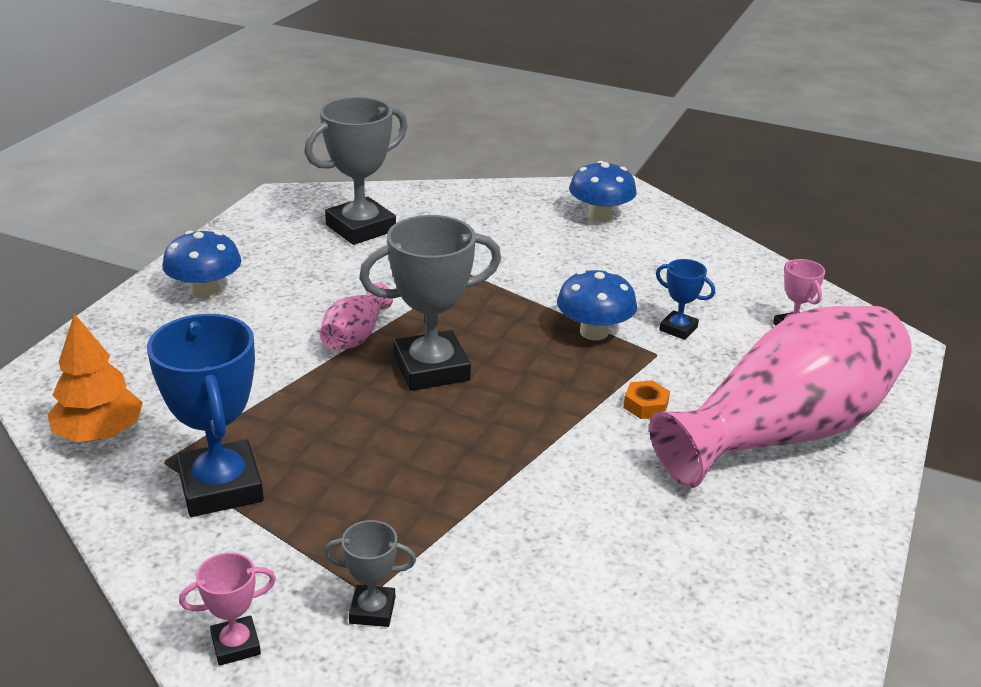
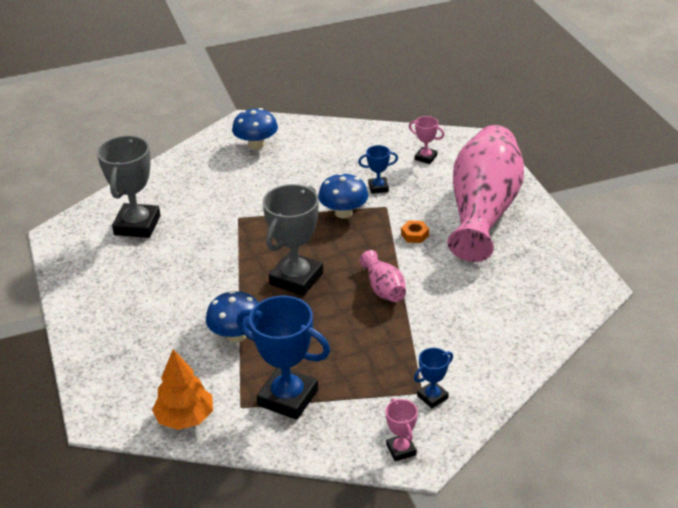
camera: 40 degrees left, 5 degrees up
(205, 291) = (109, 314): blue mushroom -> blue mushroom (236, 335)
(235, 645) = (401, 450): pink trophy -> pink trophy turned 45 degrees counterclockwise
(355, 336) = (233, 286): pink vase -> pink vase (384, 289)
(372, 610) = (432, 397): grey trophy -> blue trophy

